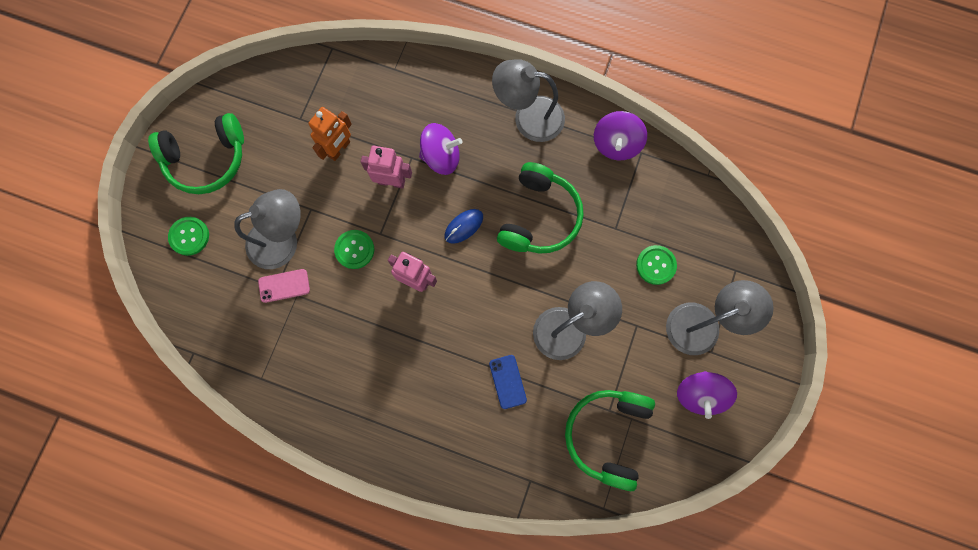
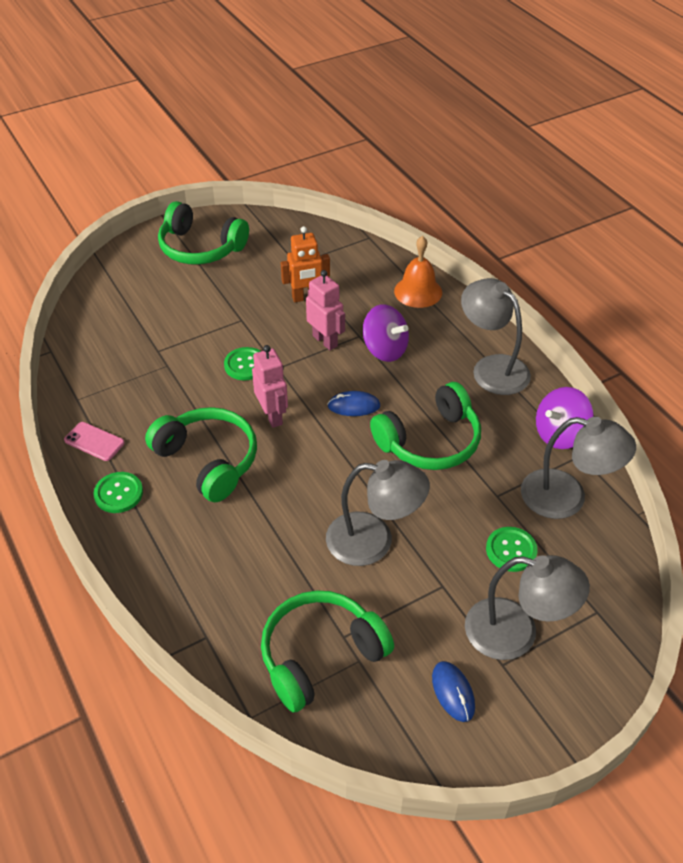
camera: 40 degrees right, 30 degrees down
(189, 236) = (134, 282): green button -> green button (118, 493)
(283, 240) = (198, 325): grey lamp -> grey lamp (567, 498)
(284, 285) = (165, 353): pink phone -> pink phone (94, 441)
(407, 352) = (208, 460): none -> green headphones
(417, 80) = (418, 291): none -> orange bell
(507, 381) = (271, 542): blue phone -> none
(699, 394) = (453, 692): purple spinning top -> blue mouse

